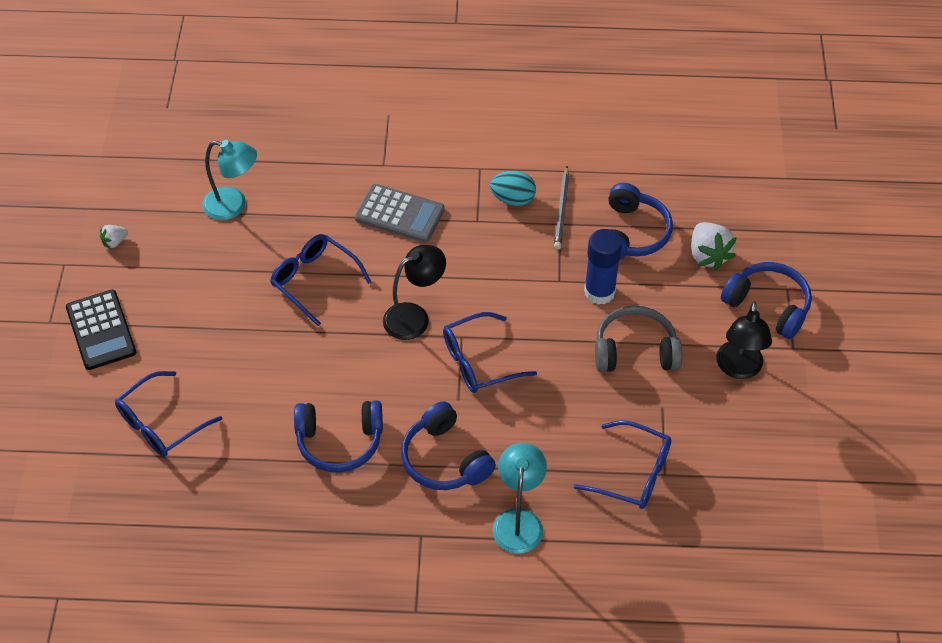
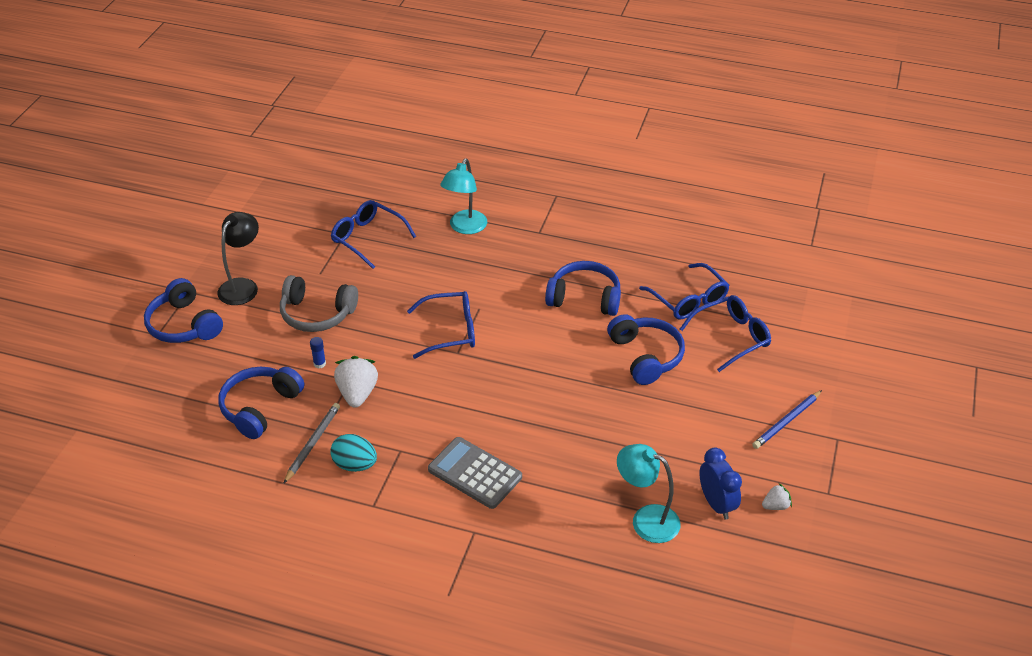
camera: 165 degrees left, 10 degrees down
(101, 330) = (786, 421): black calculator -> blue pencil
(170, 232) = (716, 504): none -> blue clock
(314, 280) = (577, 426): blue glasses -> blue glasses (688, 300)
(414, 316) = (493, 376): black lamp -> none
(445, 459) = (505, 272): blue headphones -> blue headphones (645, 356)
(599, 292) = (319, 364): blue glue stick -> blue glue stick, size x0.42
(708, 255) = (204, 374): white strawberry -> white strawberry (357, 393)

